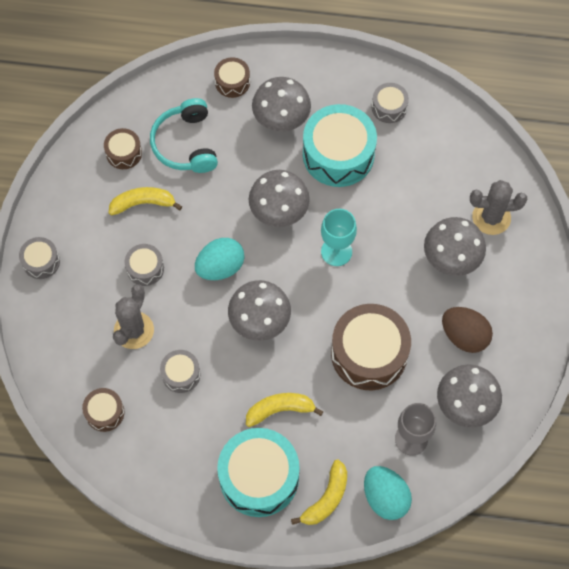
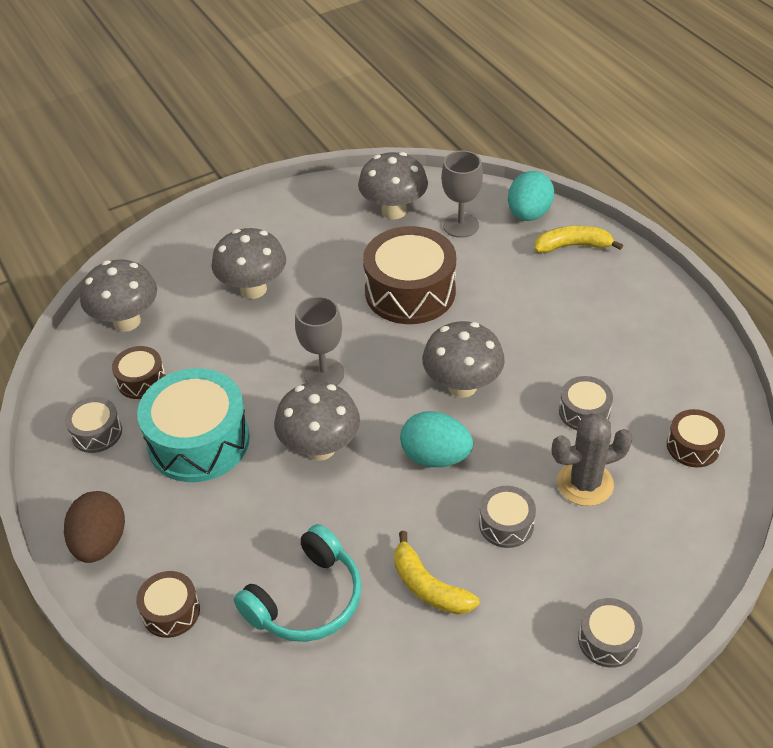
camera: 125 degrees left, 20 degrees down
(124, 153) = (378, 661): brown drum -> brown drum (141, 380)
(259, 477) = (608, 296): turquoise drum -> none
(280, 409) = (532, 319): yellow banana -> none
(281, 120) = (192, 522): grey mushroom -> grey mushroom (127, 321)
(336, 251) = (324, 374): turquoise goblet -> grey goblet
(464, 336) = (327, 242): brown egg -> brown egg (100, 543)
(491, 217) = (179, 285): grey cactus -> none

